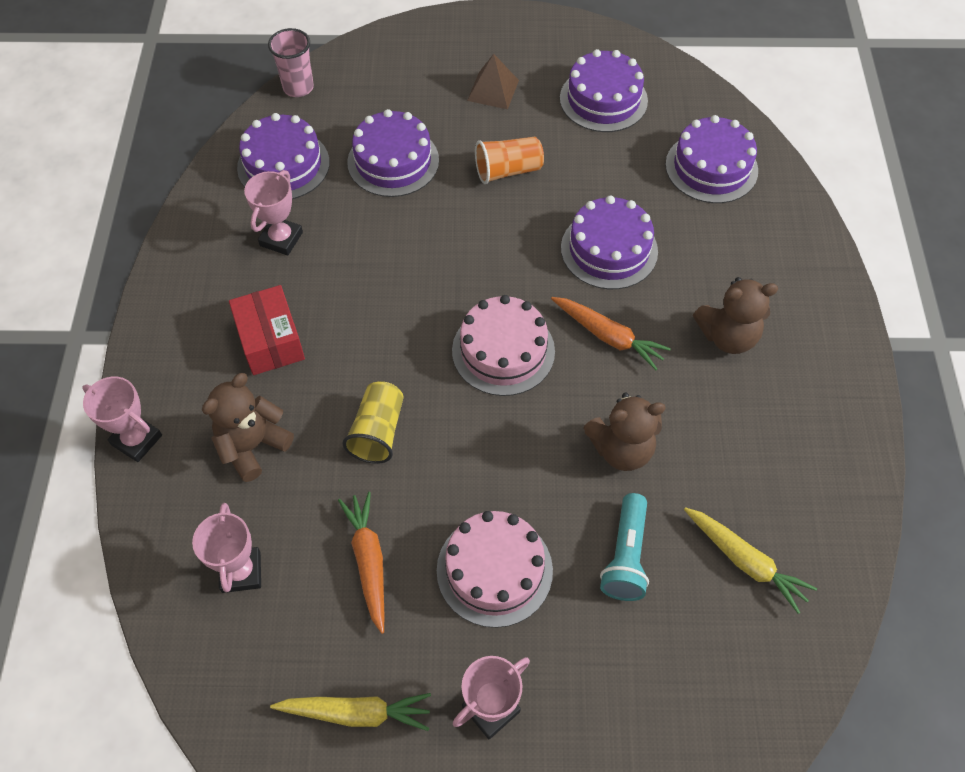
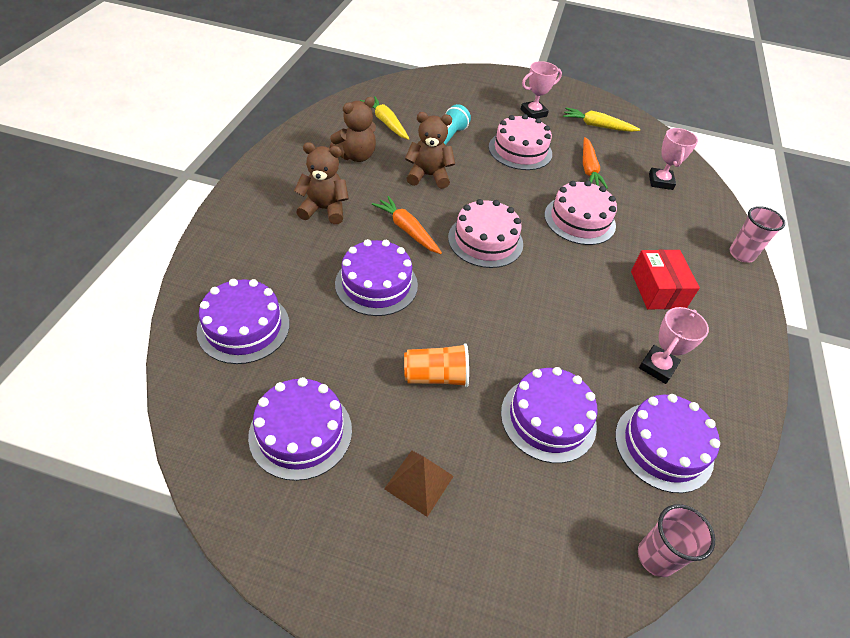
camera: 170 degrees left, 10 degrees down
(137, 440) = (741, 254): pink trophy -> pink cup
(252, 446) = (662, 233): brown teddy bear -> brown teddy bear (356, 156)
(378, 431) = (579, 220): yellow cup -> pink cake

